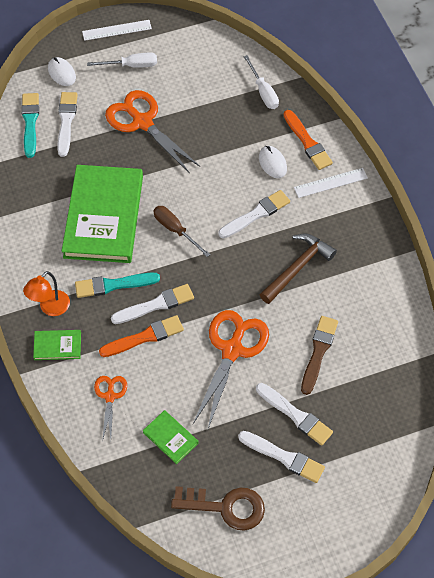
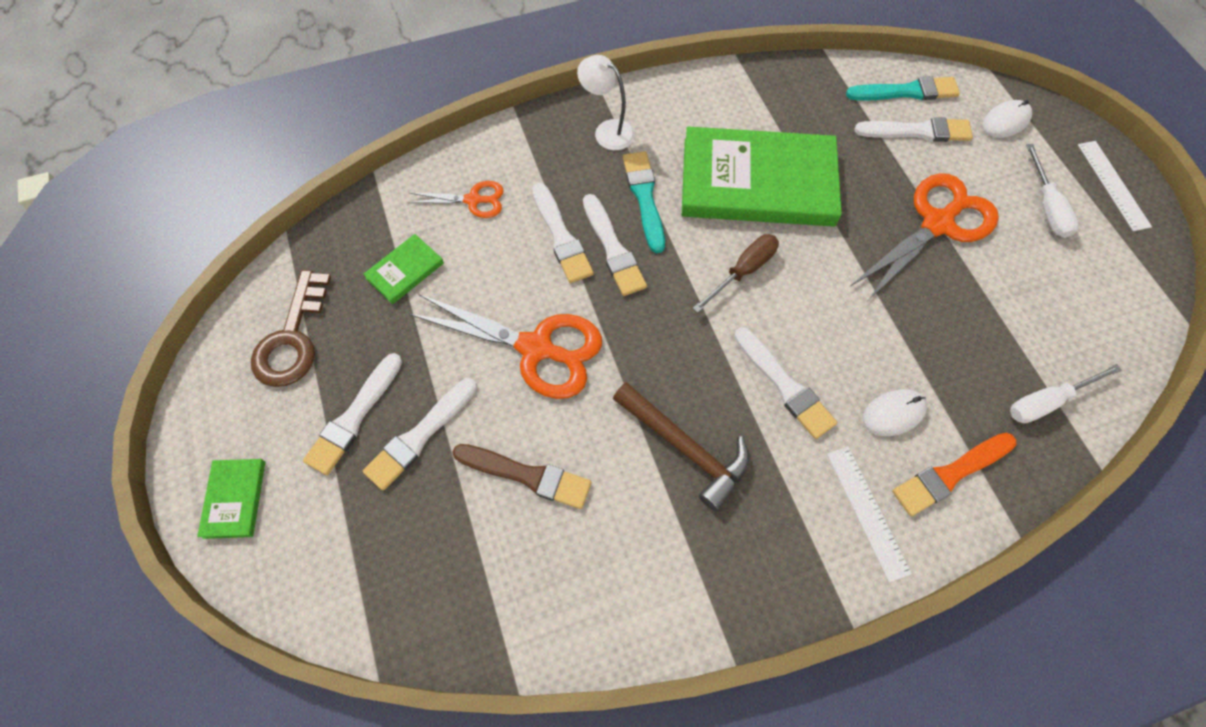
camera: 90 degrees right, 5 degrees up
(50, 308) = (607, 131): orange lamp -> white lamp
(57, 346) = (551, 141): green book -> green book (234, 499)
(145, 337) = (561, 237): orange brush -> white brush

